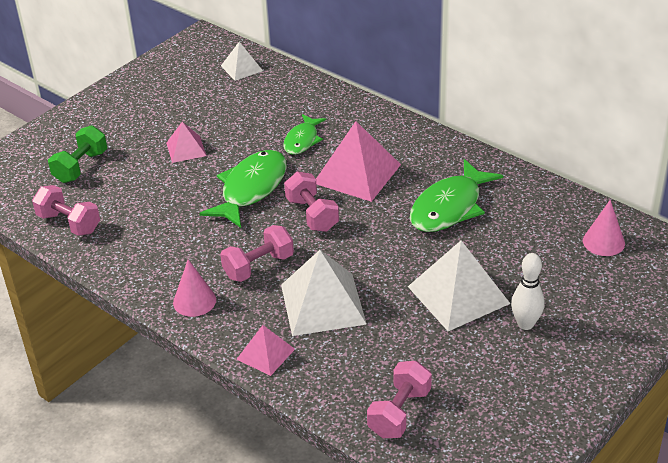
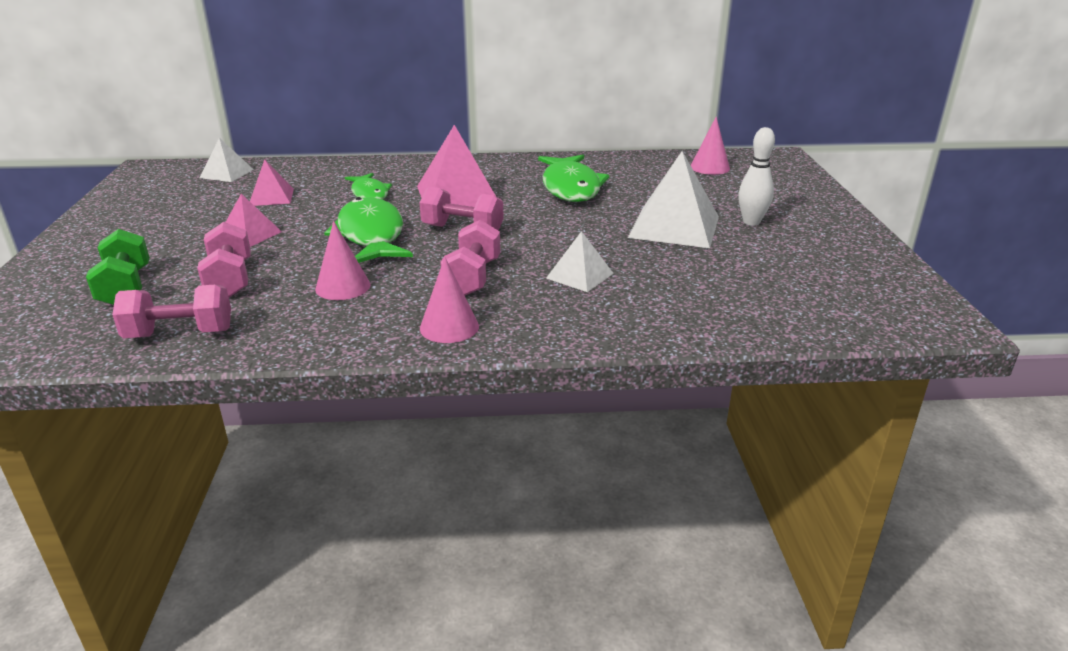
camera: 45 degrees left, 10 degrees down
(181, 231) = (343, 287): none -> pink cone
(265, 354) = (593, 329): pink pyramid -> pink pyramid (271, 197)
(322, 304) = (579, 275): white pyramid -> white pyramid, size x0.55
(399, 412) = (778, 309): pink dumbbell -> pink dumbbell (230, 280)

